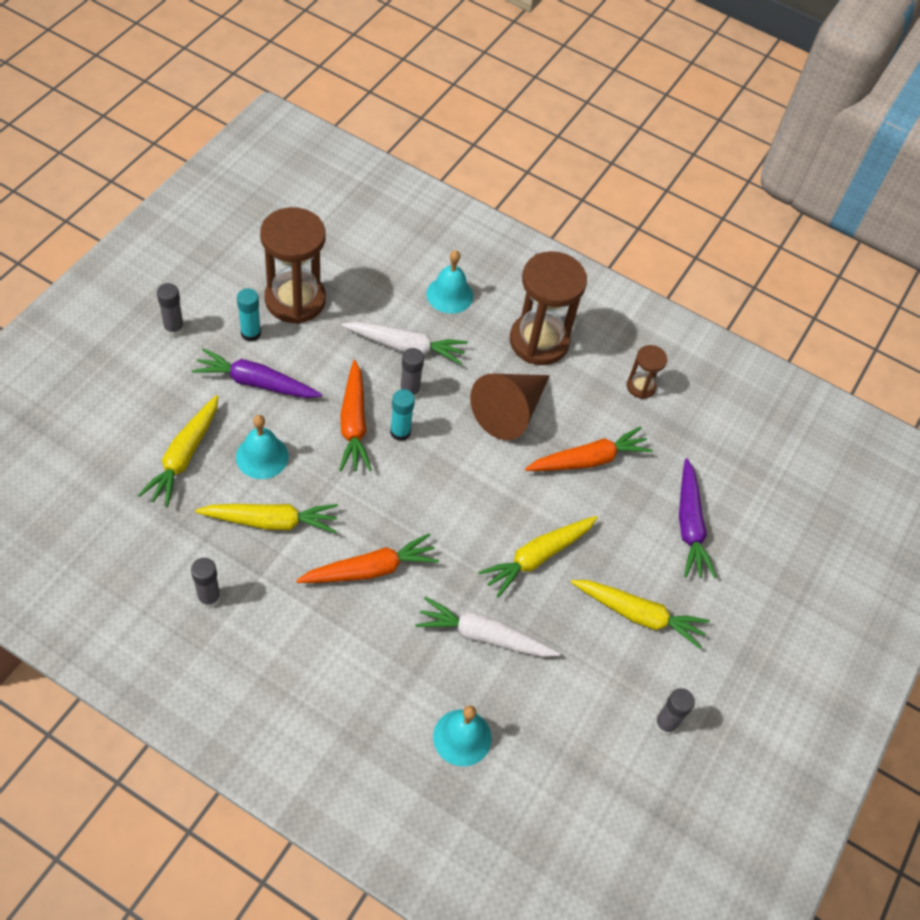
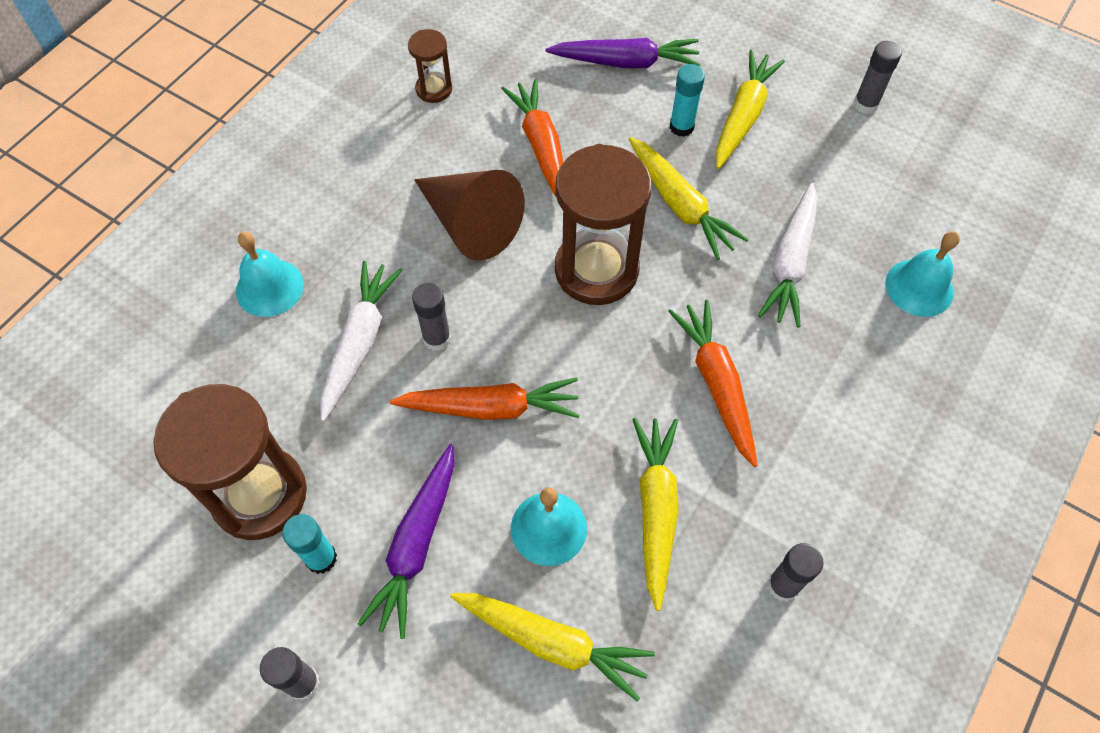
camera: 80 degrees left, 5 degrees up
(400, 432) = (504, 350): turquoise glue stick -> turquoise glue stick (681, 127)
(539, 341) = (359, 188): brown hourglass -> brown hourglass (596, 270)

